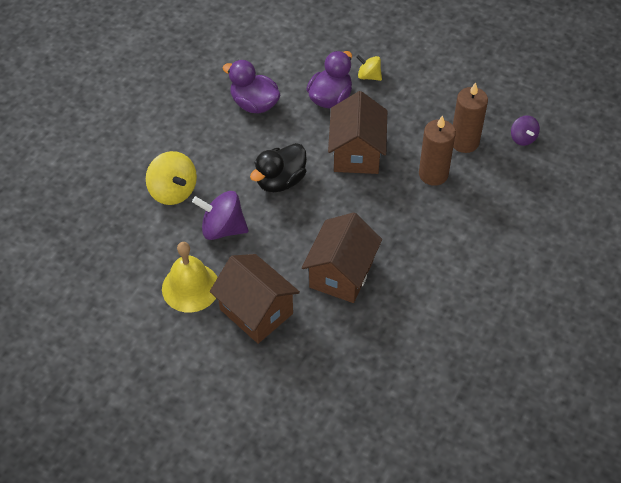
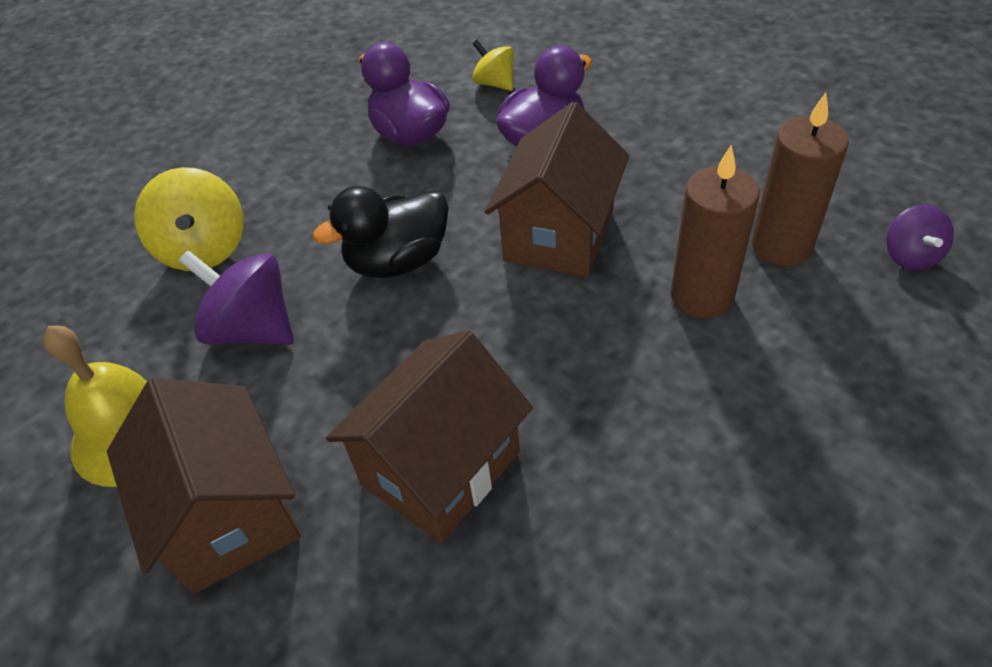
camera: 20 degrees right, 5 degrees down
(369, 76) = (623, 116): yellow spinning top -> yellow spinning top (495, 83)

